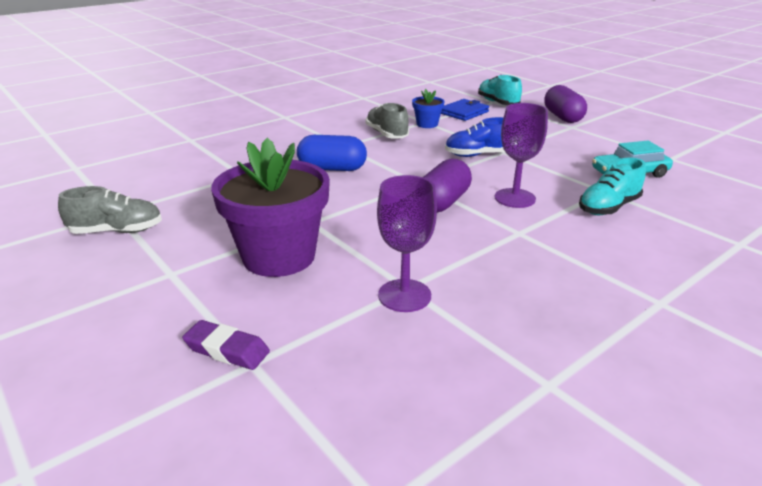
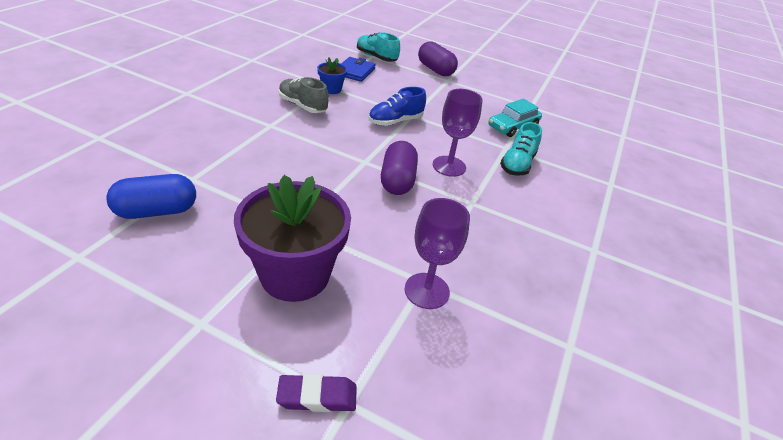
camera: 30 degrees left, 10 degrees up
(117, 231) = (99, 282): grey shoe -> none
(332, 169) = (278, 156): blue capsule -> blue capsule (156, 211)

